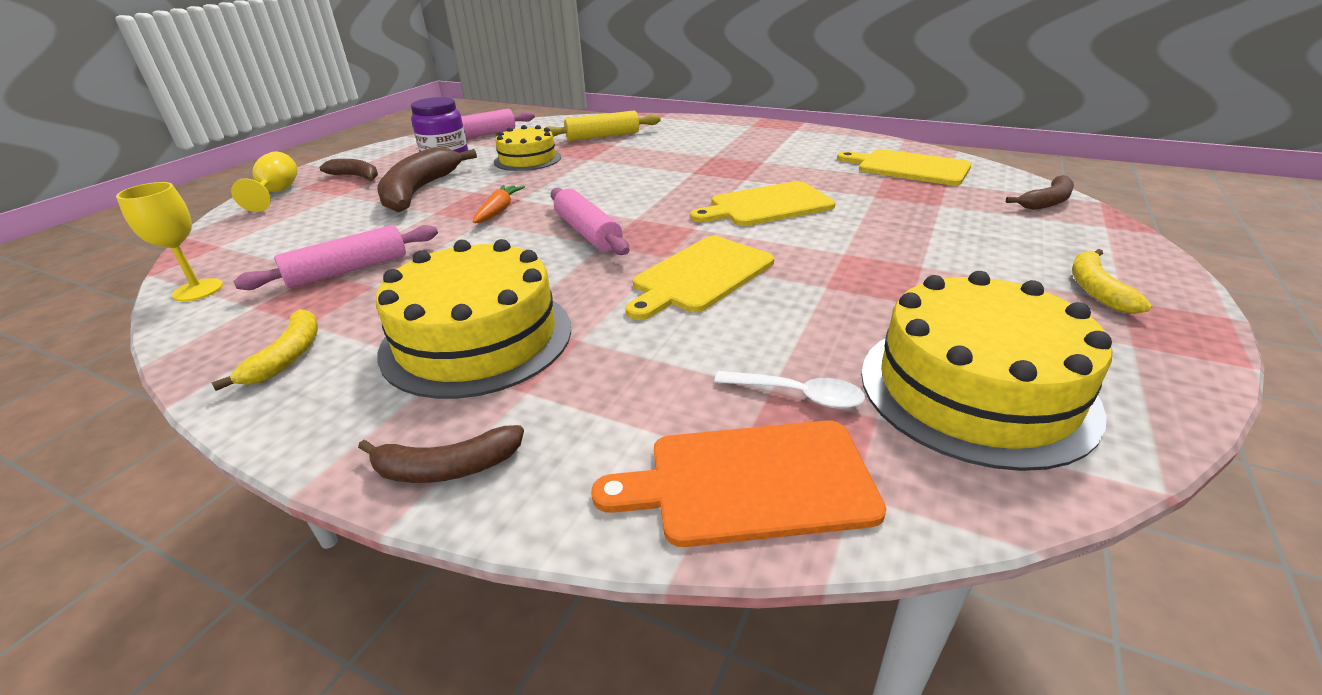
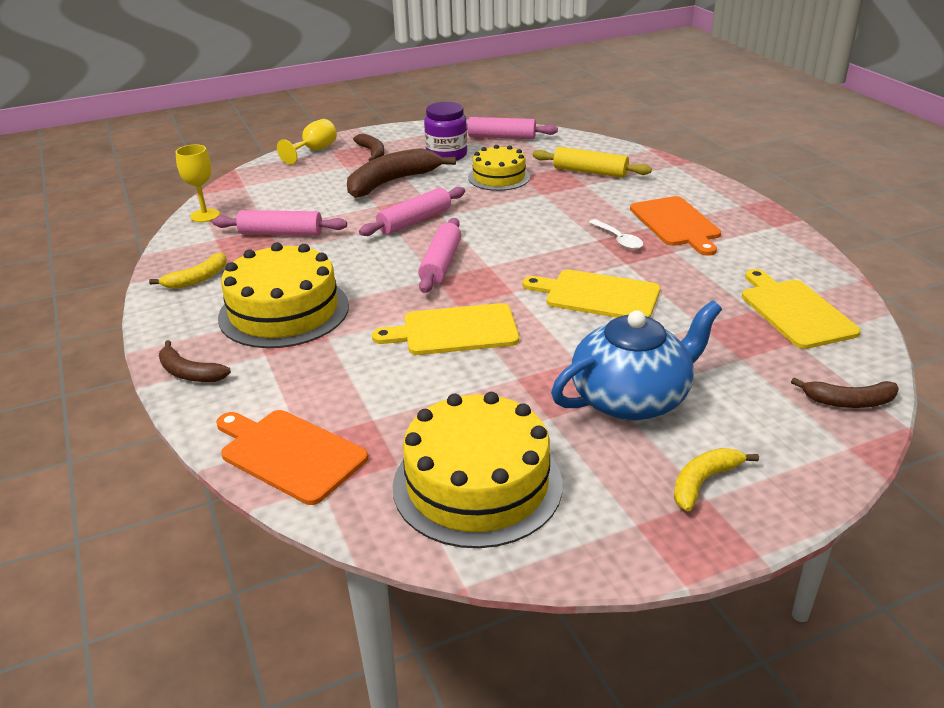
camera: 40 degrees right, 0 degrees up
(499, 211) = (414, 221): orange carrot -> pink rolling pin
(730, 146) = (676, 224): none -> orange cutting board
(798, 395) = (380, 430): white spoon -> white spoon (618, 240)
(934, 259) = (632, 398): none -> blue teapot

